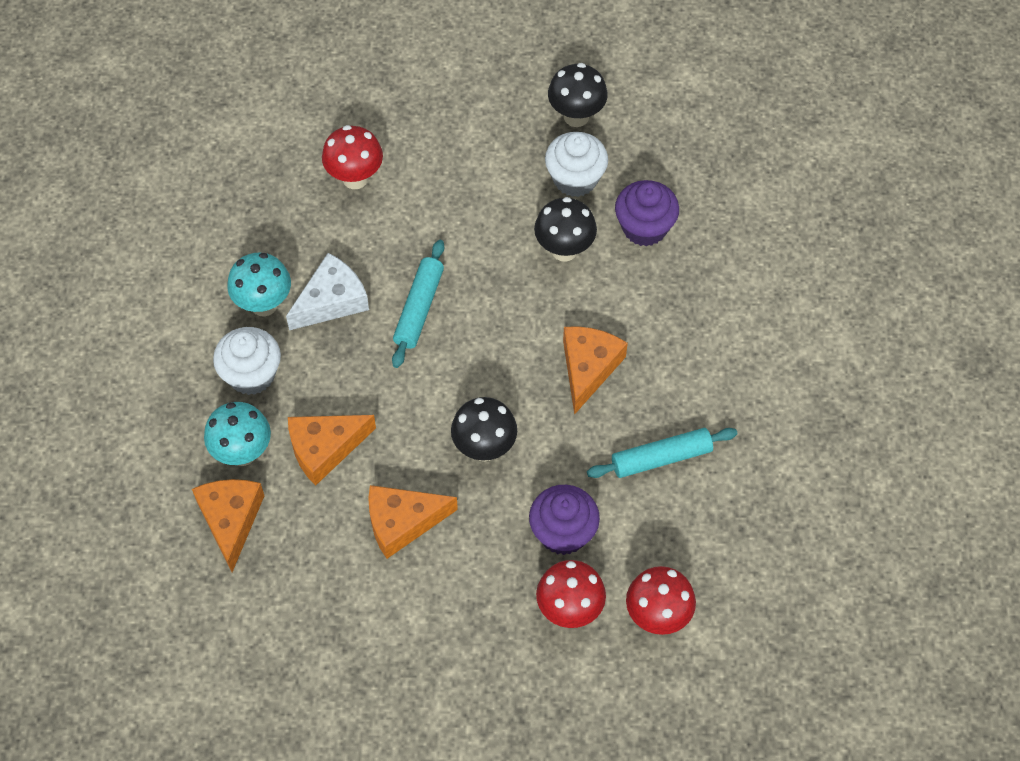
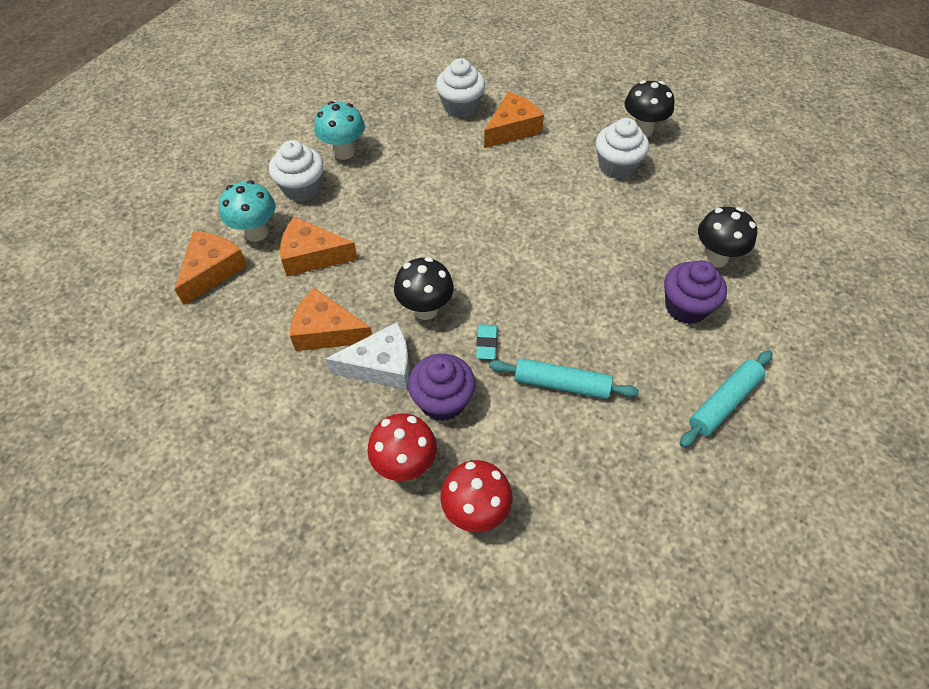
camera: 30 degrees right, 5 degrees down
(331, 301) = (390, 168): white cheese -> white cheese (381, 366)
(355, 178) = (460, 107): red mushroom -> white cupcake
(418, 308) = (445, 198): turquoise rolling pin -> turquoise rolling pin (723, 402)
(564, 250) = (578, 206): black mushroom -> black mushroom (715, 258)
(567, 453) = (486, 344): none -> turquoise eraser
(588, 368) = (544, 291): orange cheese -> orange cheese (512, 129)
(644, 227) = (651, 217): purple cupcake -> purple cupcake (686, 307)

